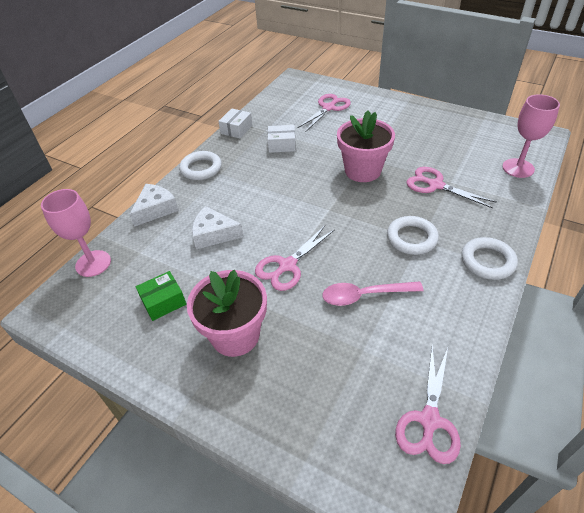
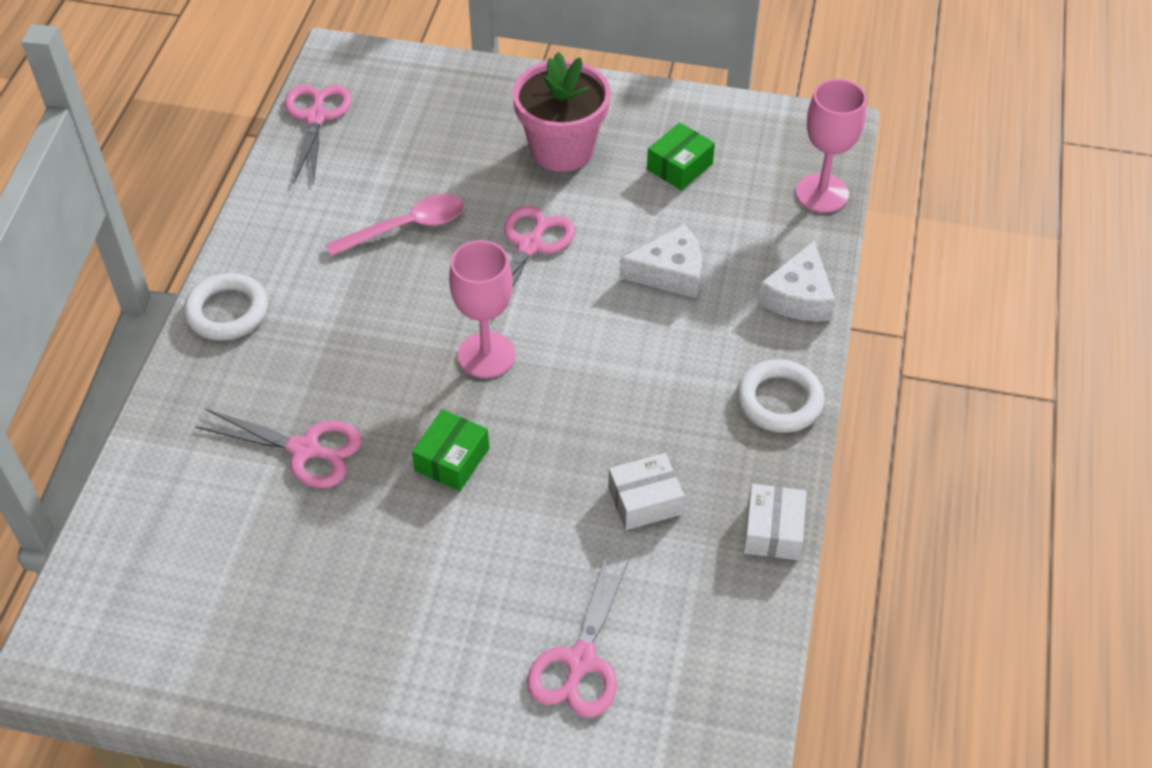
camera: 160 degrees right, 5 degrees up
(362, 171) = (452, 459): pink flower pot -> green box
(411, 238) = (345, 328): white ring -> none
(518, 168) = (135, 529): pink goblet -> pink goblet (486, 355)

